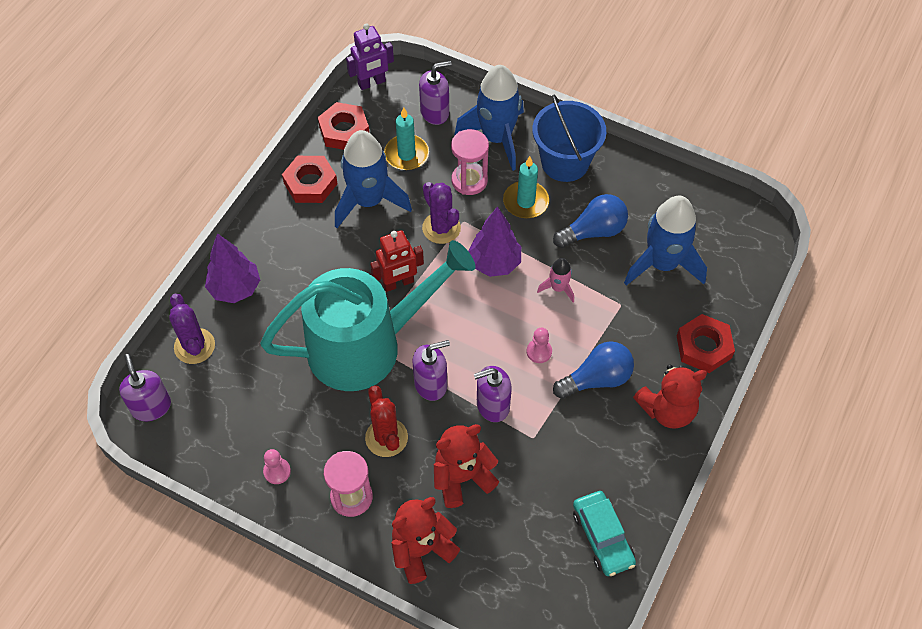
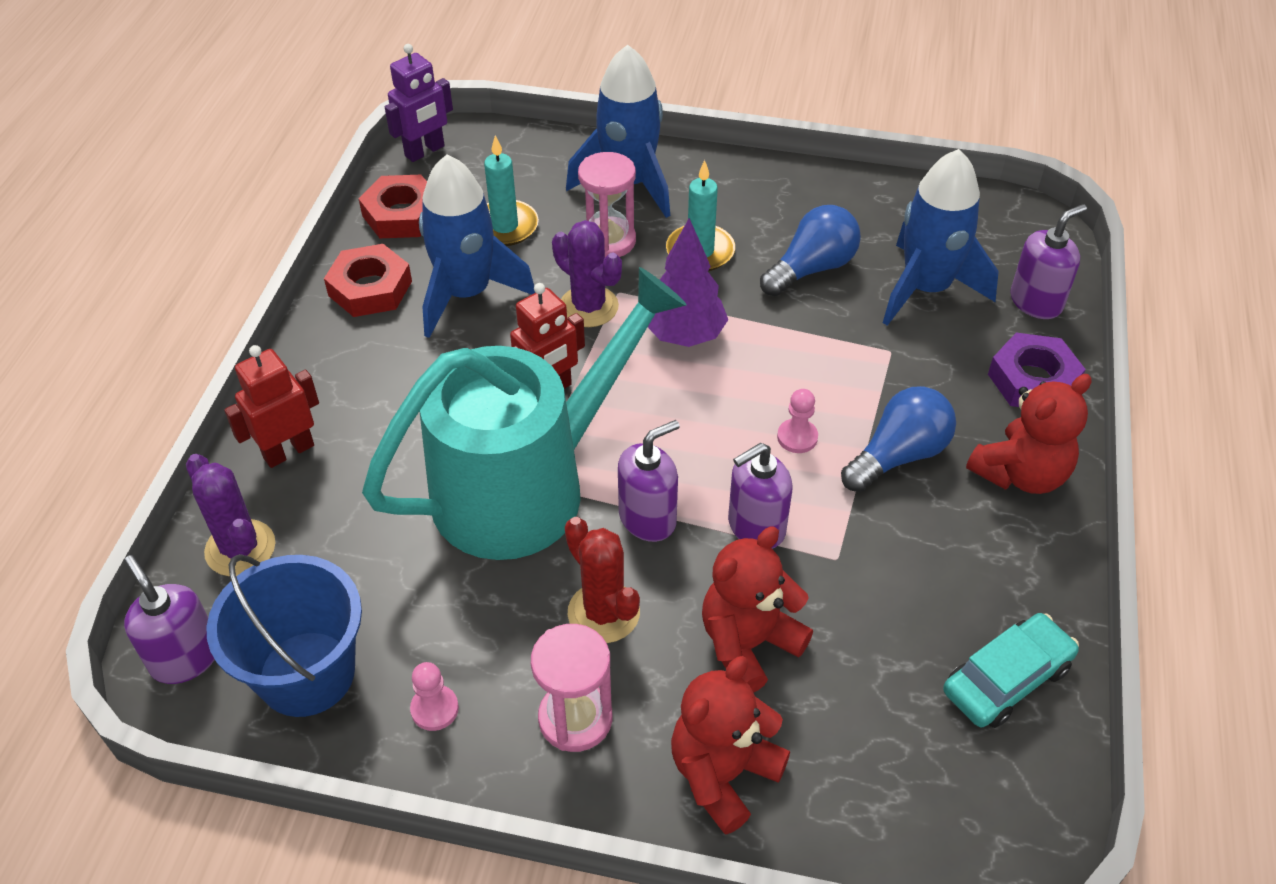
camera: 15 degrees left, 10 degrees down
(235, 288) = (288, 451): purple tree -> red robot
(435, 112) = (529, 169): purple soap dispenser -> purple soap dispenser (1036, 302)
(558, 288) = (791, 348): pink rocket -> none
(565, 162) = (736, 194): blue bucket -> blue bucket (307, 673)
(602, 537) = (1006, 679): turquoise car -> turquoise car turned 90 degrees counterclockwise
(704, 347) = (1033, 380): red nut -> purple nut

